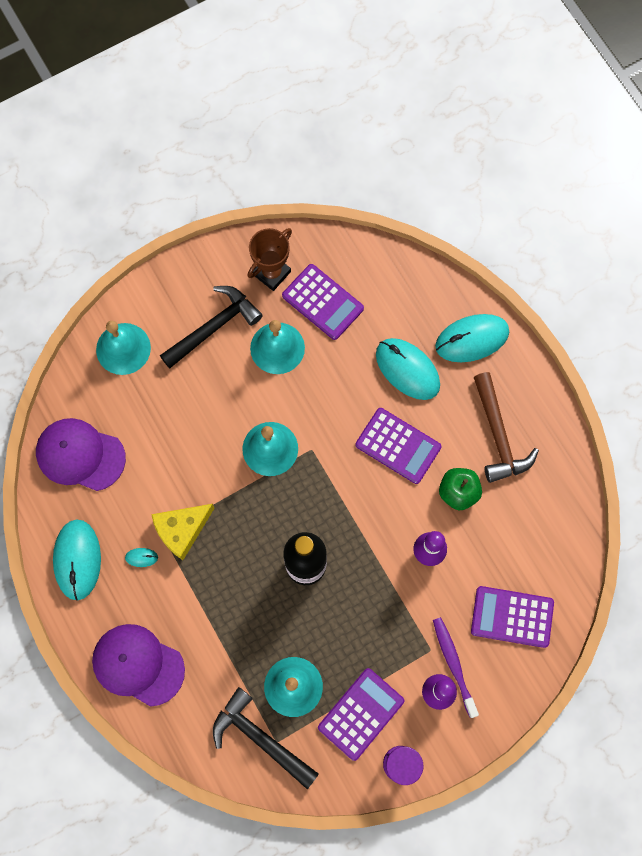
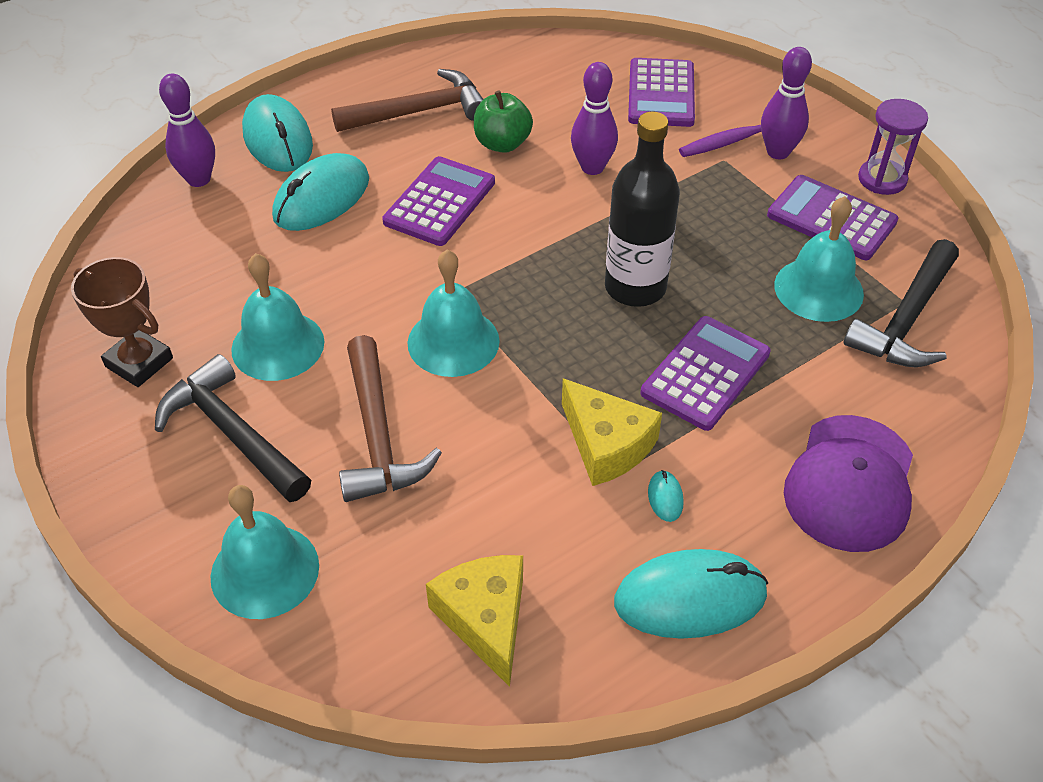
camera: 95 degrees left, 25 degrees down
(80, 455) = (485, 619): purple cap -> yellow cheese
(203, 404) = (378, 436): none -> brown hammer
(322, 302) = (201, 296): purple calculator -> purple calculator (705, 373)
(432, 291) = (199, 179): none -> purple bowling pin

